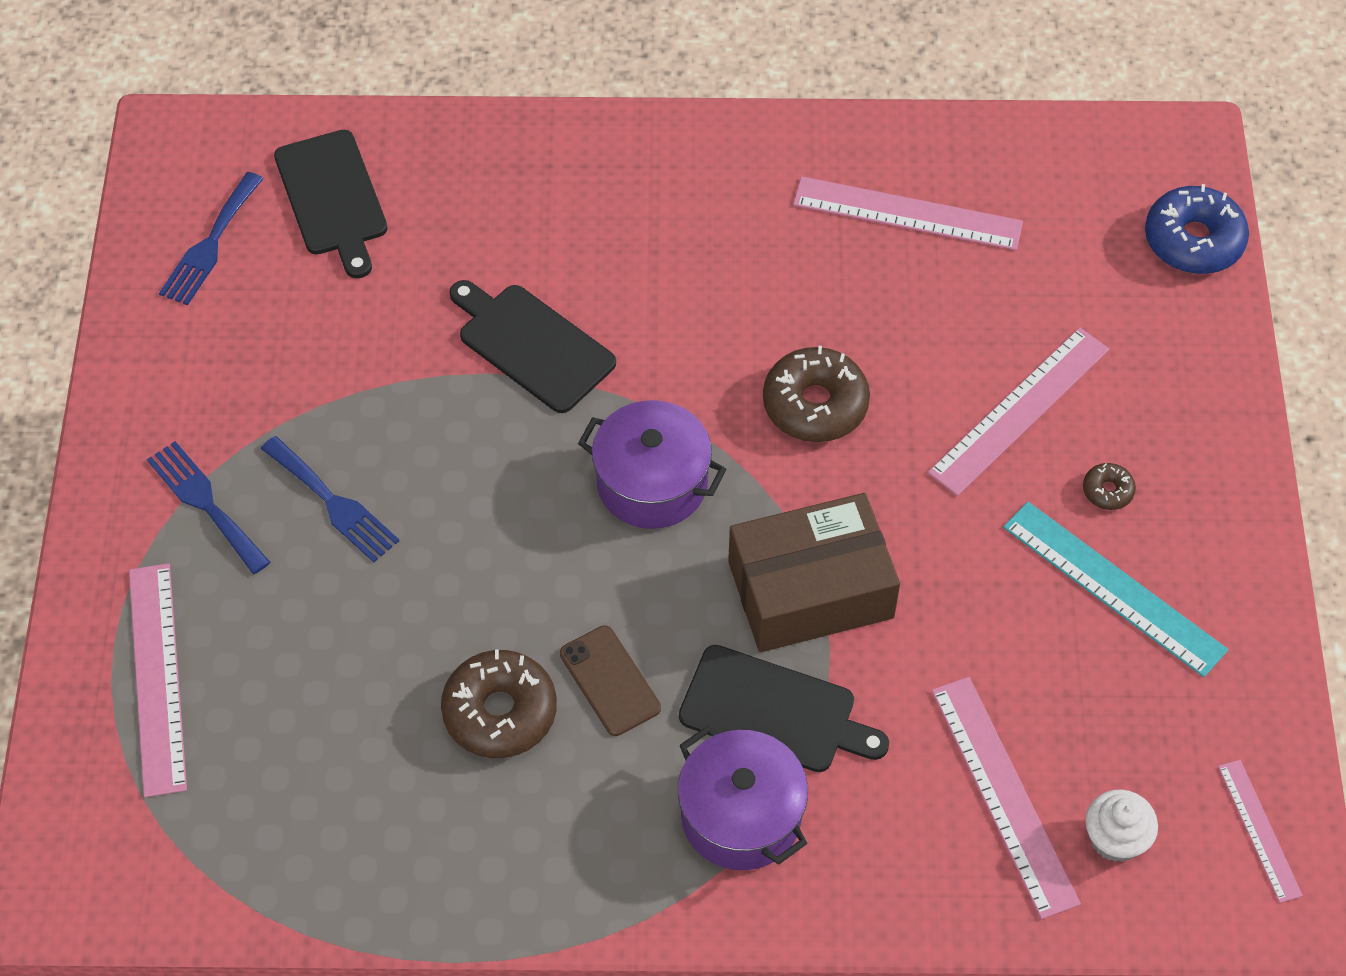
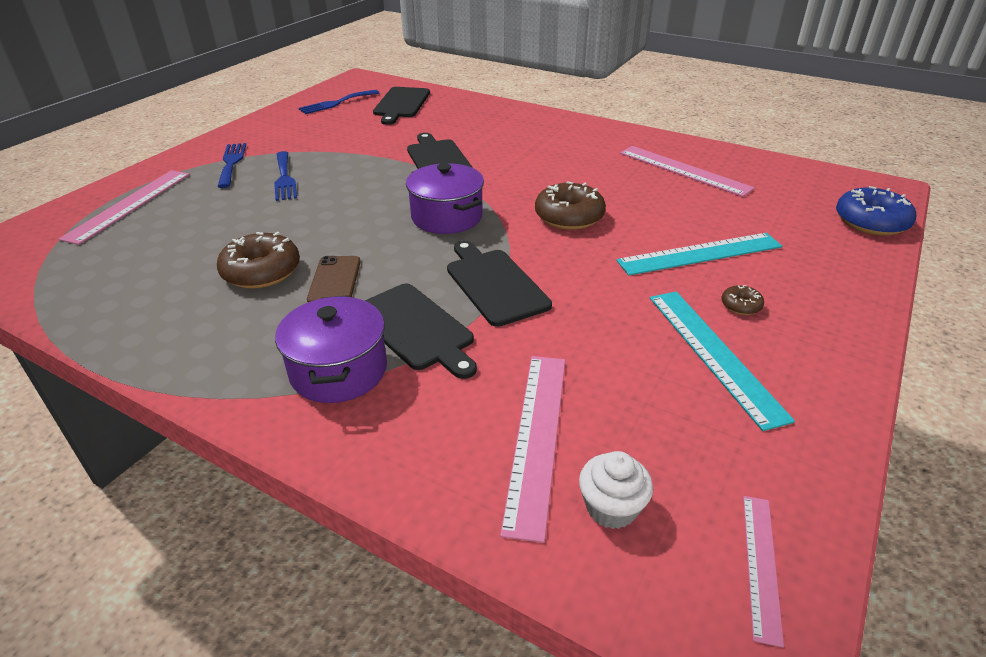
camera: 30 degrees right, 20 degrees down
(810, 590) = (494, 284): brown box -> black cutting board
(1020, 411) = (700, 254): pink ruler -> turquoise ruler

